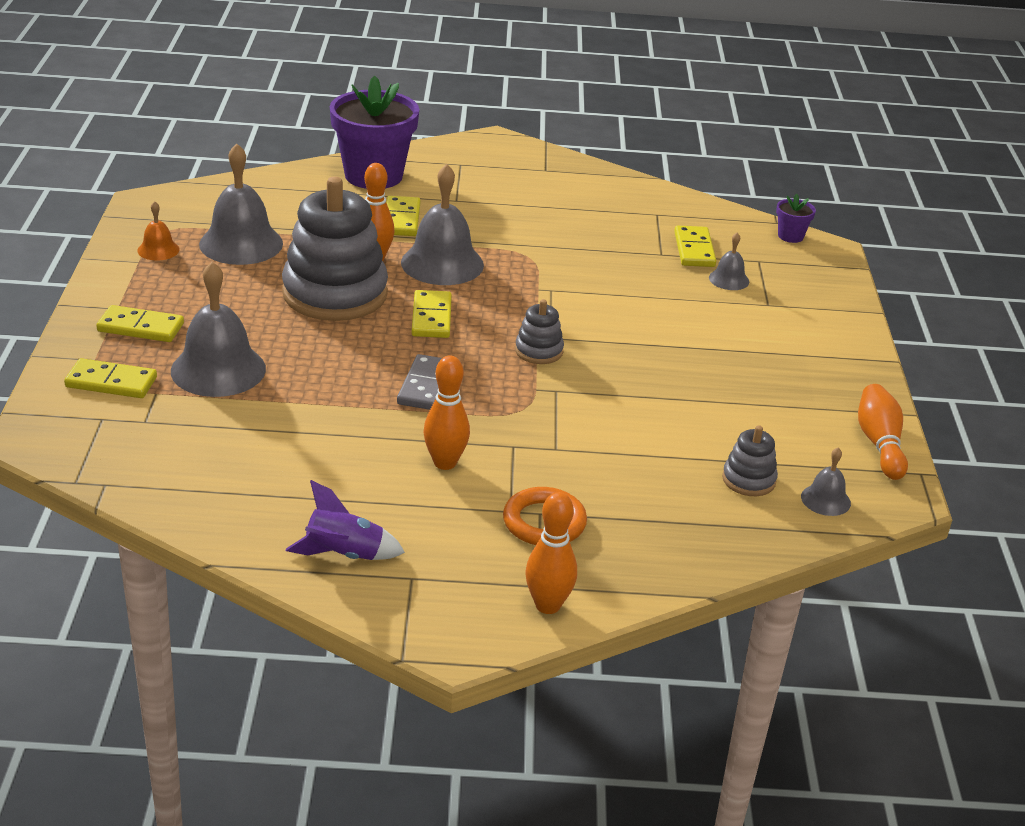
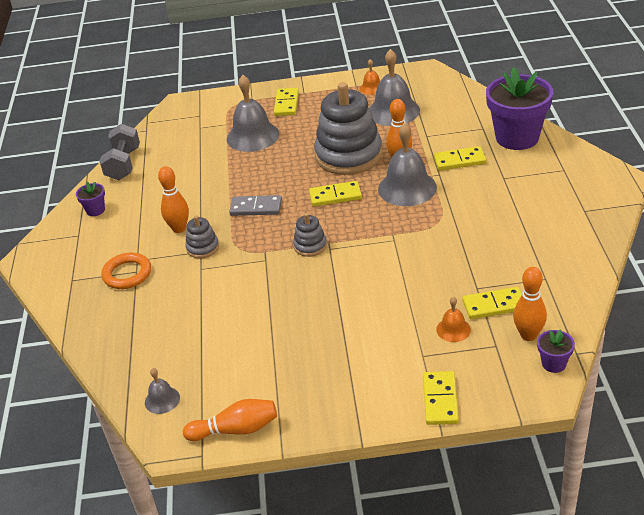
camera: 90 degrees right, 5 degrees up
(111, 382) = (231, 109): yellow domino -> yellow domino (440, 400)
(210, 516) = (123, 164): none -> grey dumbbell
(344, 555) = (95, 210): purple rocket -> purple flower pot
(548, 605) = (55, 285): orange bowling pin -> orange bowling pin (528, 335)
(729, 279) = (453, 329): grey bell -> orange bell
(748, 480) = (180, 359): grey stacking toy -> grey stacking toy (202, 248)

